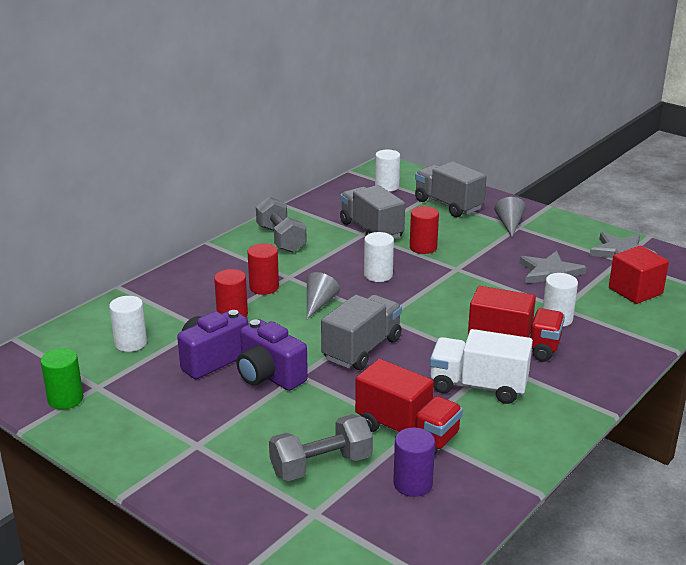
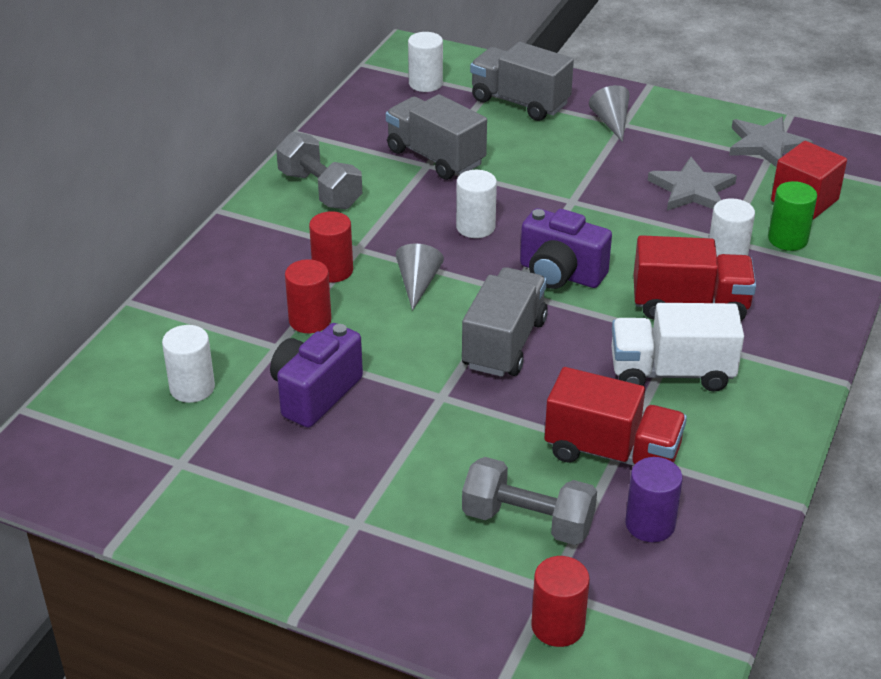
camera: 15 degrees left, 10 degrees up
(65, 399) = (146, 490): green cylinder -> green cylinder (787, 239)
(269, 376) = (403, 405): purple camera -> purple camera (560, 274)
(321, 465) = (528, 521): grey dumbbell -> grey dumbbell turned 60 degrees clockwise
(423, 247) = (515, 175): red cylinder -> red cylinder (557, 626)

